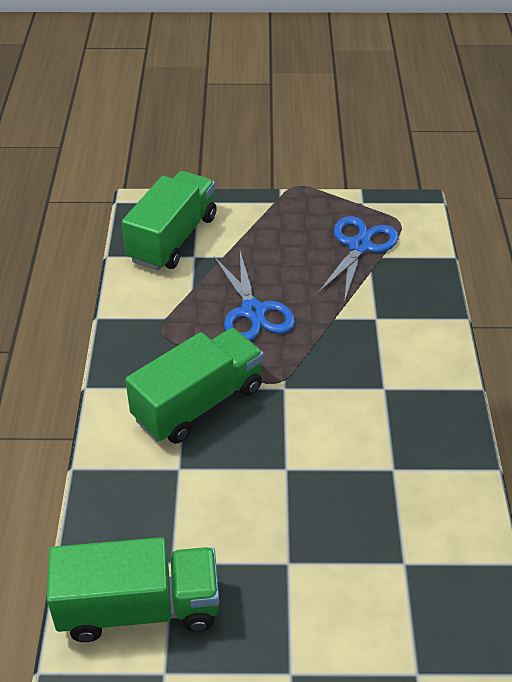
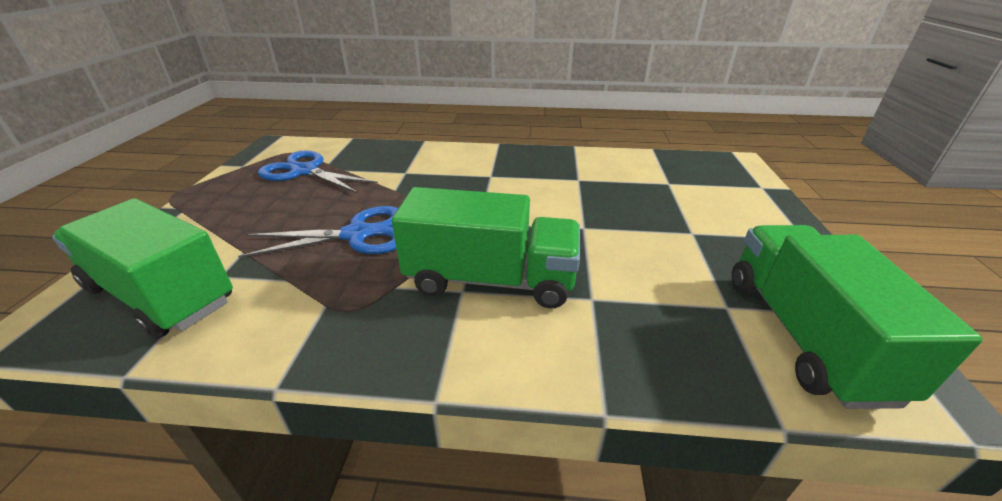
camera: 85 degrees left, 10 degrees down
(198, 403) = (491, 280): green truck -> green truck turned 135 degrees clockwise

